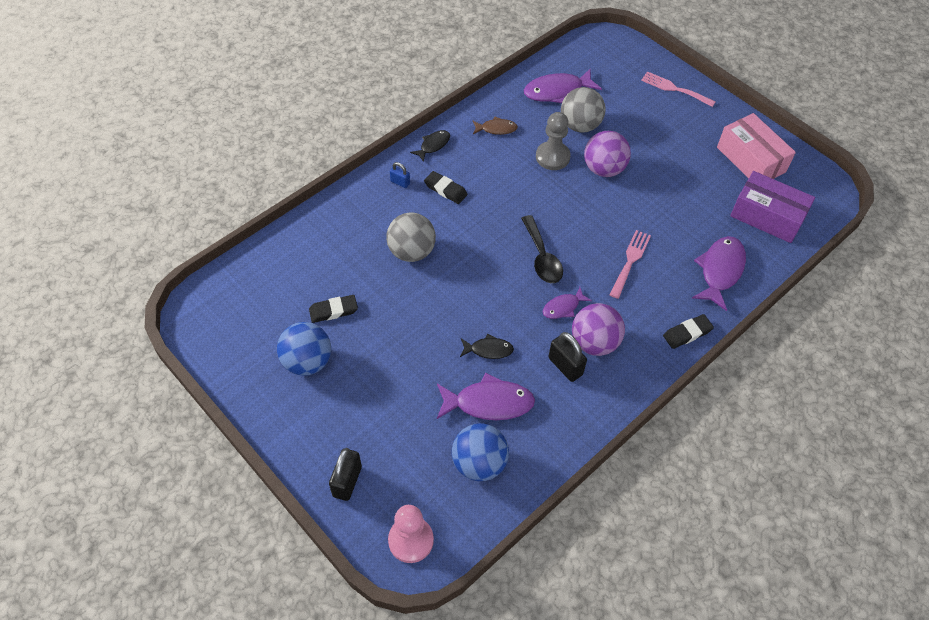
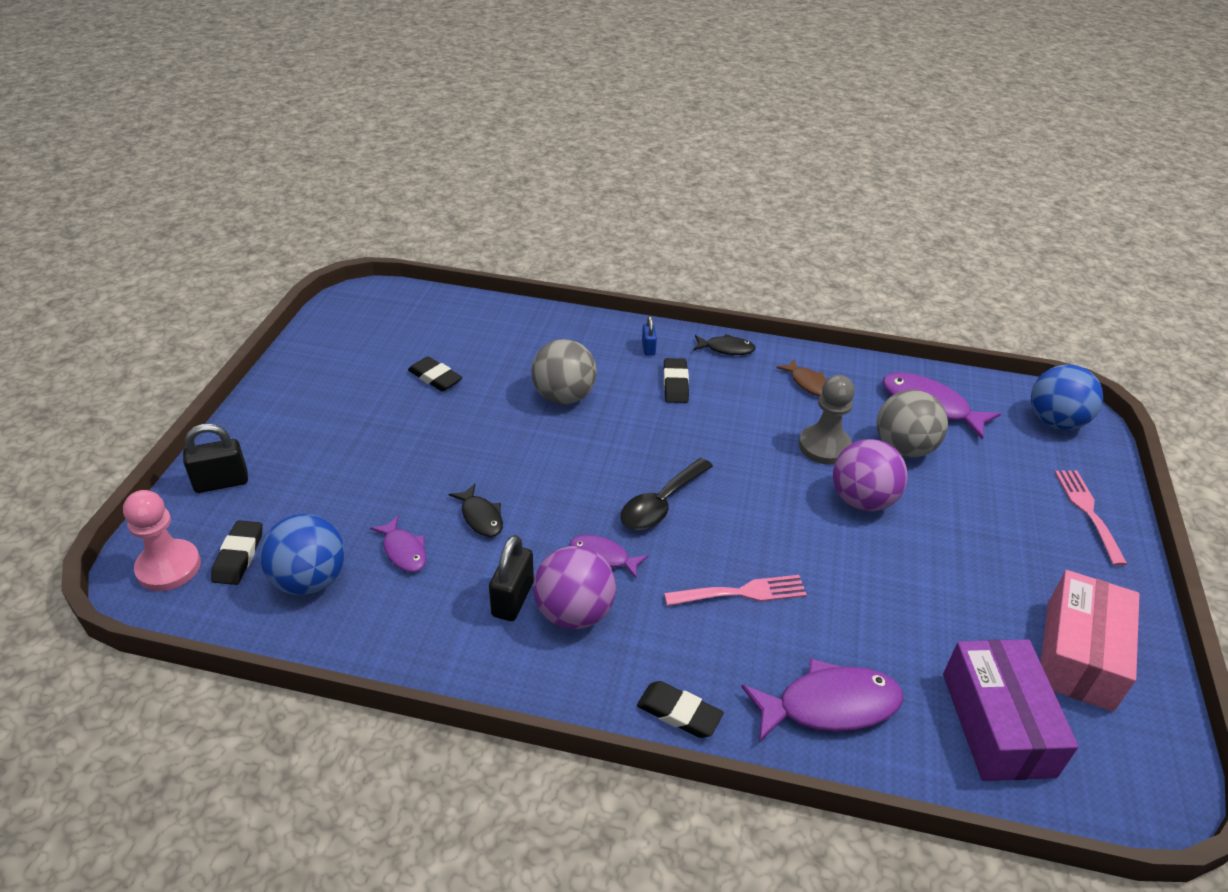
camera: 55 degrees right, 15 degrees down
(307, 361) = (356, 389): blue ball -> blue ball (1055, 422)
(429, 495) = (238, 556): none -> black eraser
(489, 403) = (404, 551): purple fish -> purple fish, size x0.57

